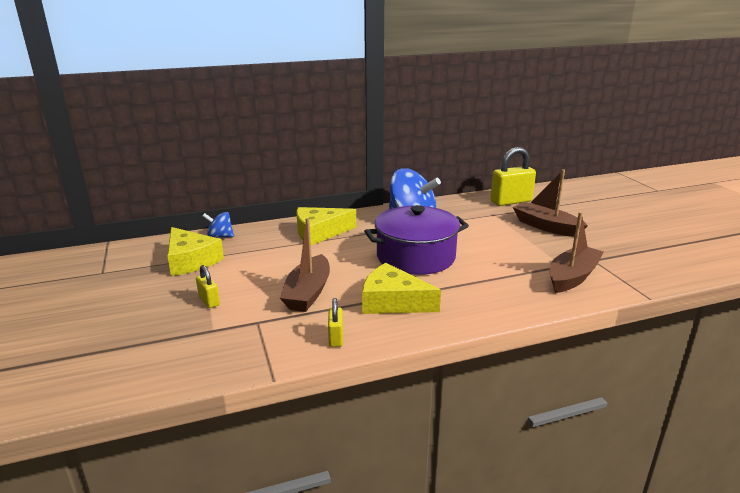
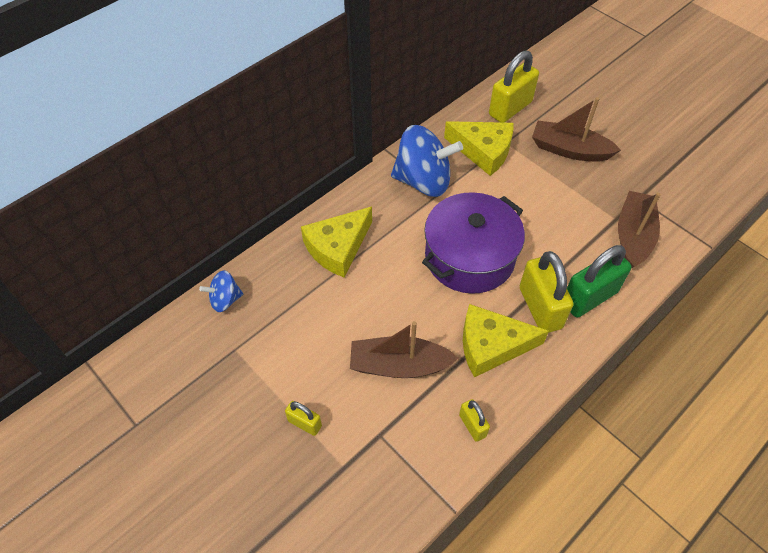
camera: 25 degrees left, 30 degrees up
(190, 260) = (226, 360): yellow cheese -> yellow cheese (483, 151)
(308, 293) = (399, 365): brown boat -> brown boat turned 105 degrees clockwise
(453, 293) = (540, 308): none -> yellow padlock
(503, 298) = (589, 297): none -> green padlock

